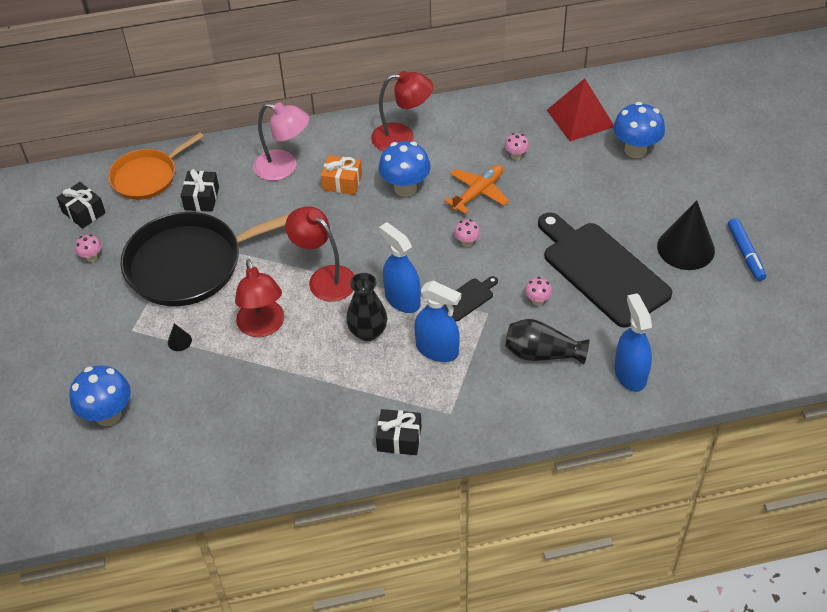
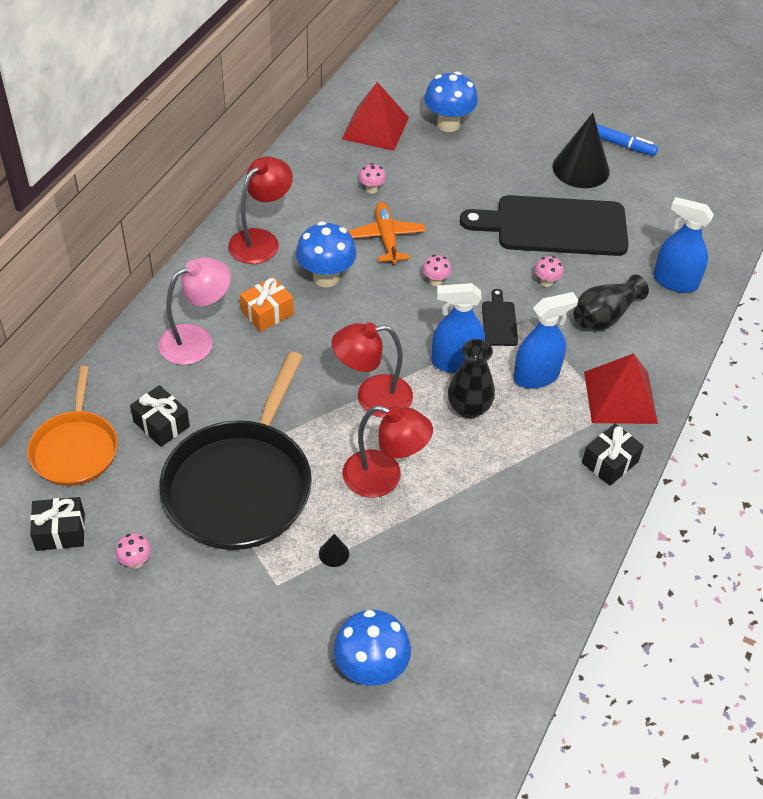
camera: 55 degrees left, 0 degrees up
(469, 409) = (620, 397): none -> red pyramid

